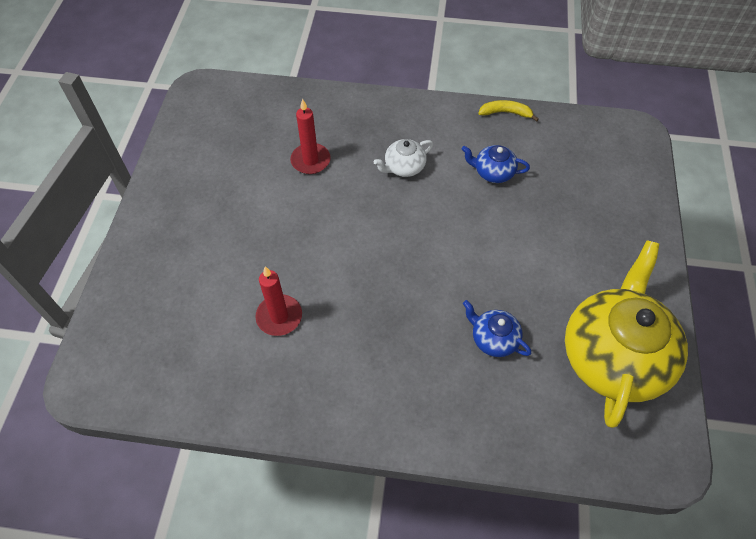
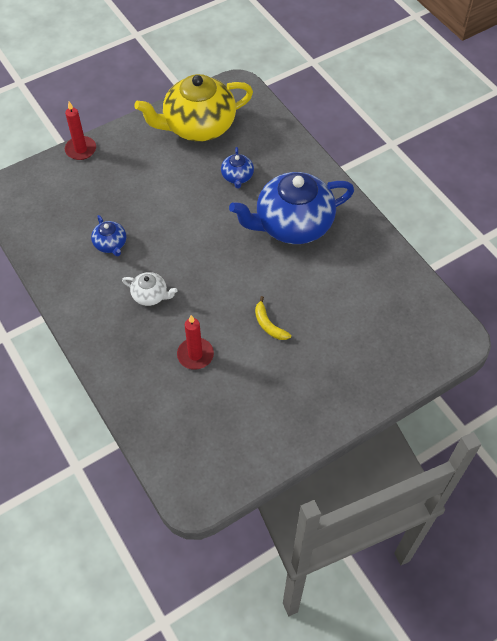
camera: 130 degrees left, 0 degrees up
(279, 316) = (324, 279): red candle -> red candle (81, 149)
(375, 342) = (292, 224): none -> blue teapot
(506, 113) = (43, 269): yellow banana -> yellow banana (268, 324)

